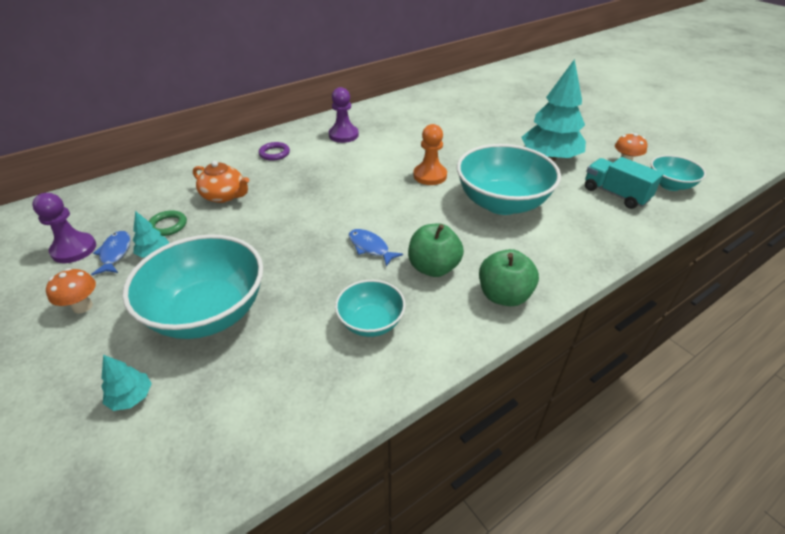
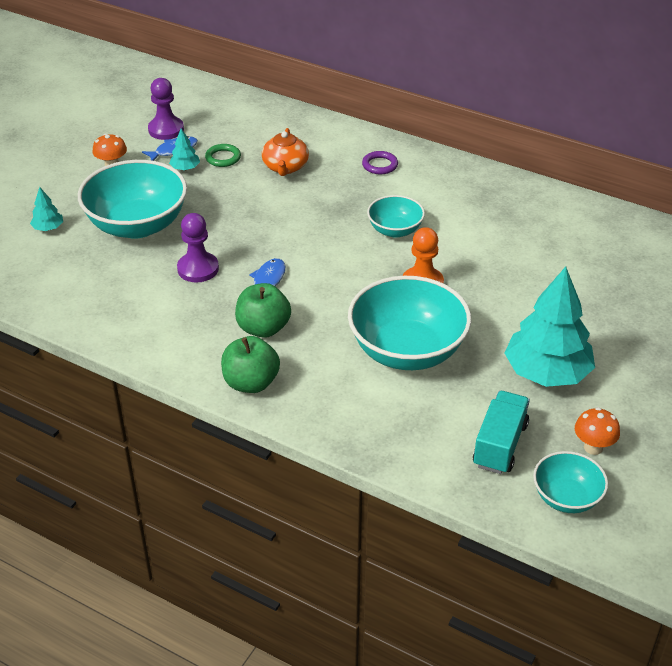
camera: 65 degrees right, 0 degrees up
(343, 135) = (457, 195): purple pawn -> purple pawn (198, 269)
(371, 322) = (172, 311): turquoise bowl -> turquoise bowl (395, 230)

